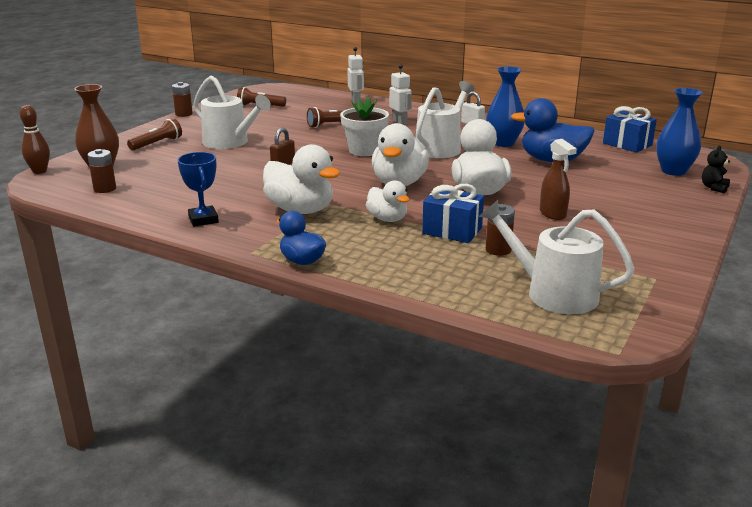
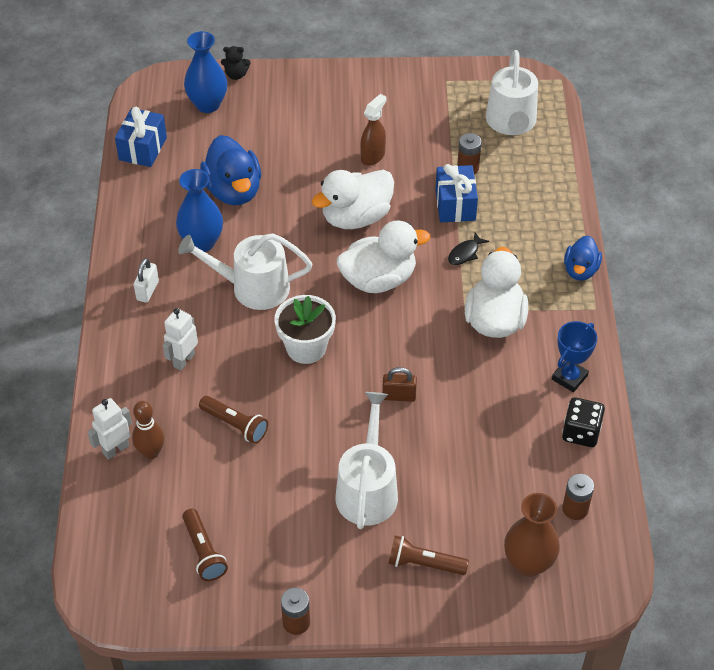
camera: 120 degrees left, 25 degrees up
(40, 171) = (586, 614): brown bowling pin -> brown bowling pin (151, 452)
(152, 208) = (581, 432): none -> black dice
(387, 219) = (465, 253): white duck -> black fish

